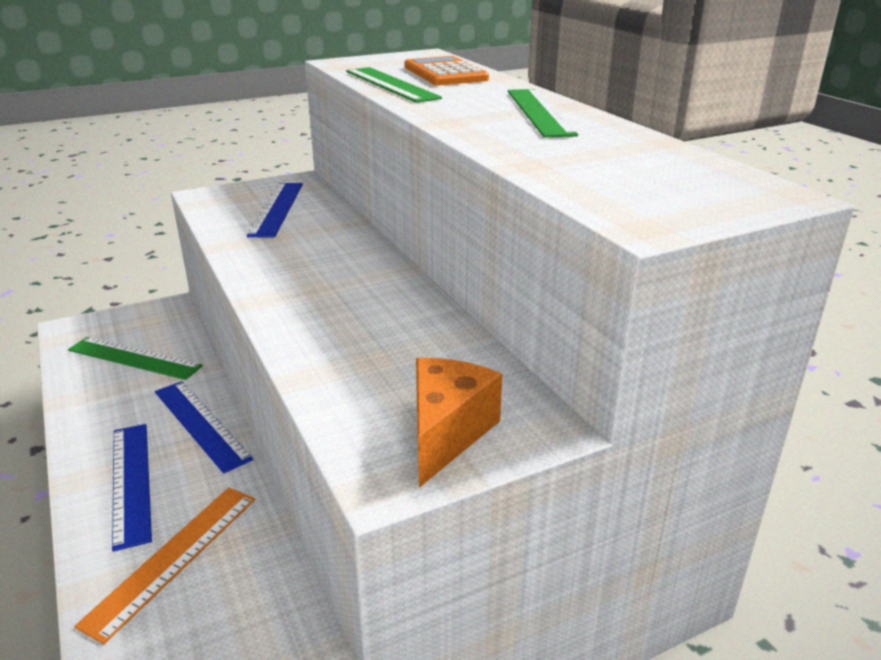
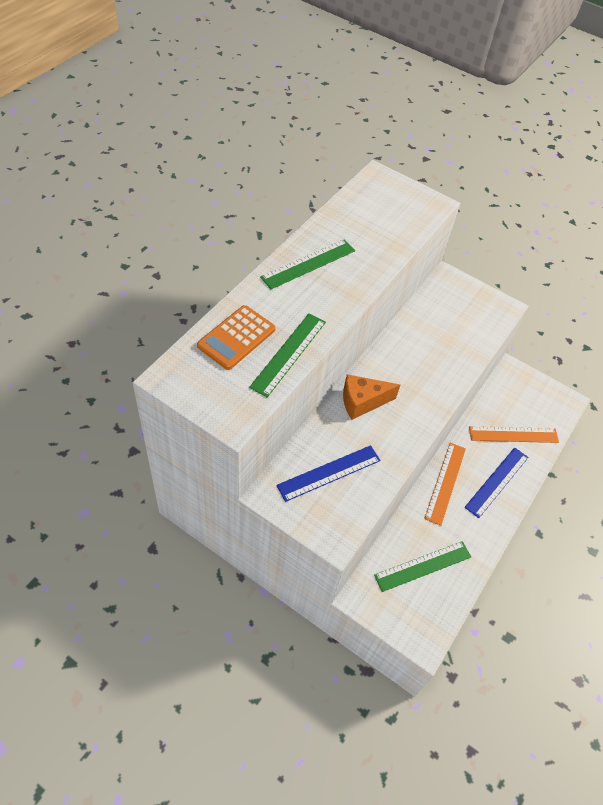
camera: 125 degrees left, 25 degrees up
(134, 358) = (423, 566): green ruler -> green ruler turned 75 degrees clockwise
(201, 424) = (445, 482): blue ruler -> orange ruler
(446, 433) = (472, 300): orange cheese -> orange cheese (362, 402)

